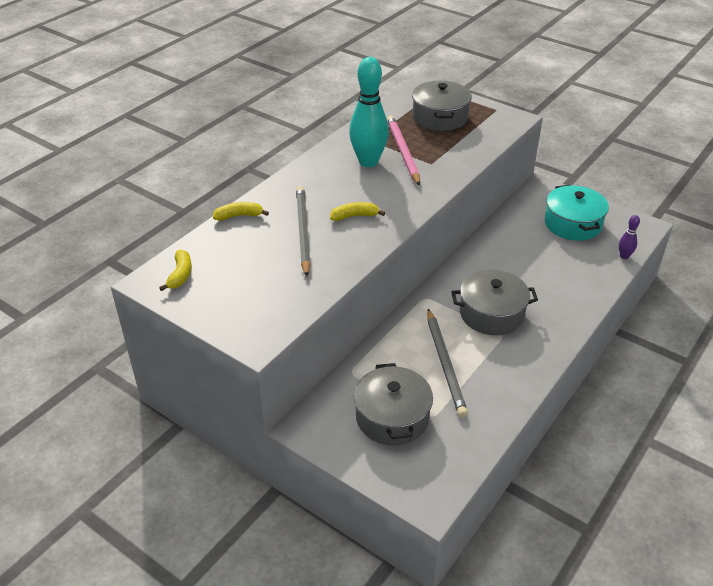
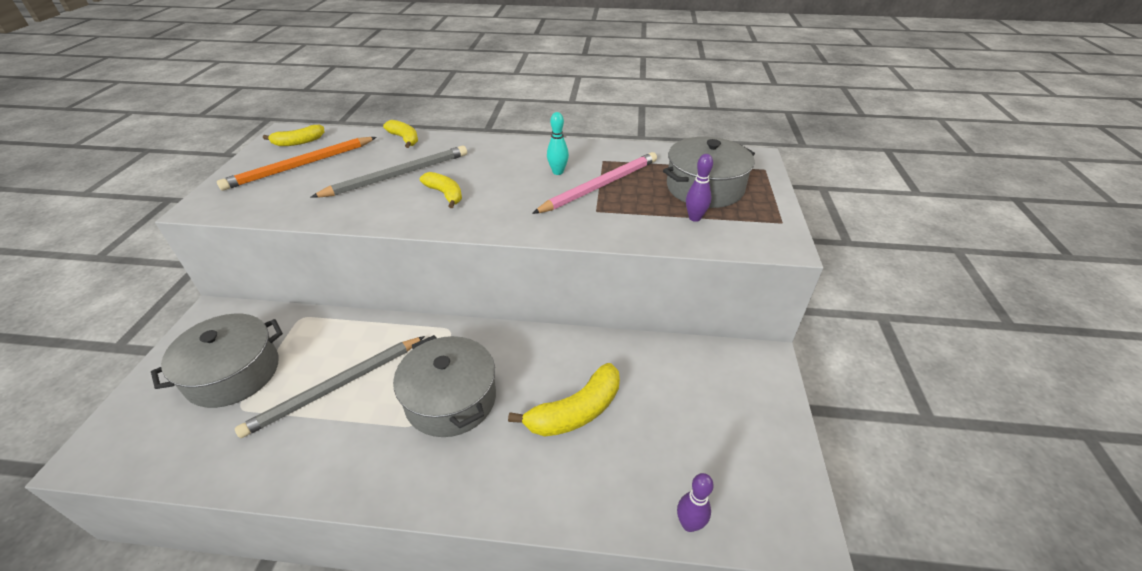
camera: 60 degrees right, 0 degrees up
(233, 279) = (301, 165): none -> orange pencil
(368, 162) = (558, 172): turquoise bowling pin -> turquoise bowling pin, size x0.45
(469, 133) = (694, 218): none -> purple bowling pin
(533, 267) = (576, 411): none -> yellow banana
(572, 224) = (713, 425): turquoise pot -> none

